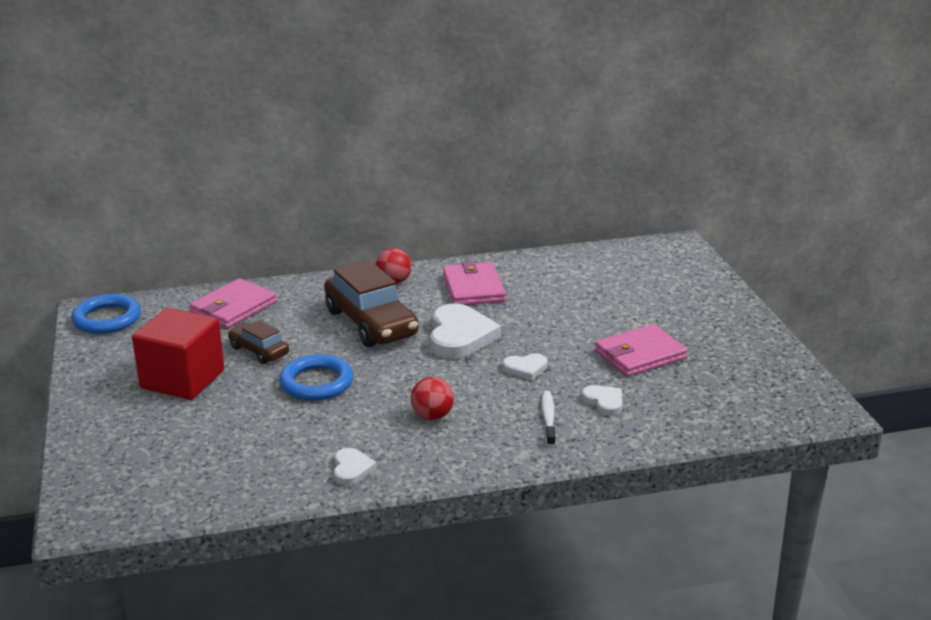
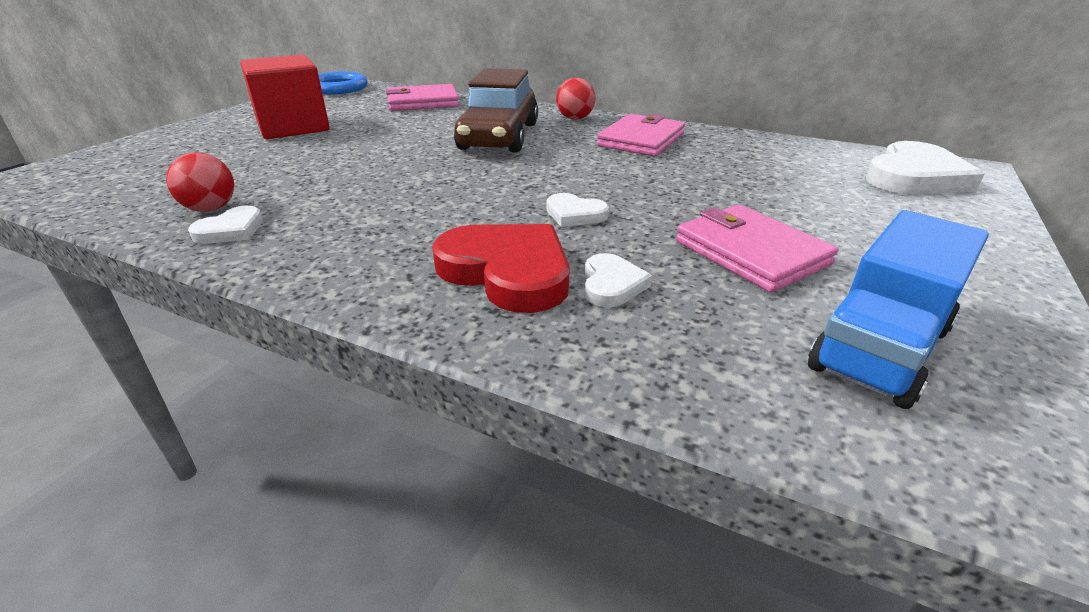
camera: 40 degrees right, 5 degrees up
(259, 351) = (379, 128): brown car -> none
(316, 383) = (367, 158): blue ring -> none
(432, 416) = (396, 218): red ball -> red ball (210, 209)
(460, 336) = (558, 167): white heart -> white heart (914, 177)
(548, 418) = (507, 272): white toothbrush -> red heart
(640, 355) = (751, 252): pink wallet -> pink wallet turned 45 degrees clockwise
(734, 382) = (880, 348): none -> blue truck

